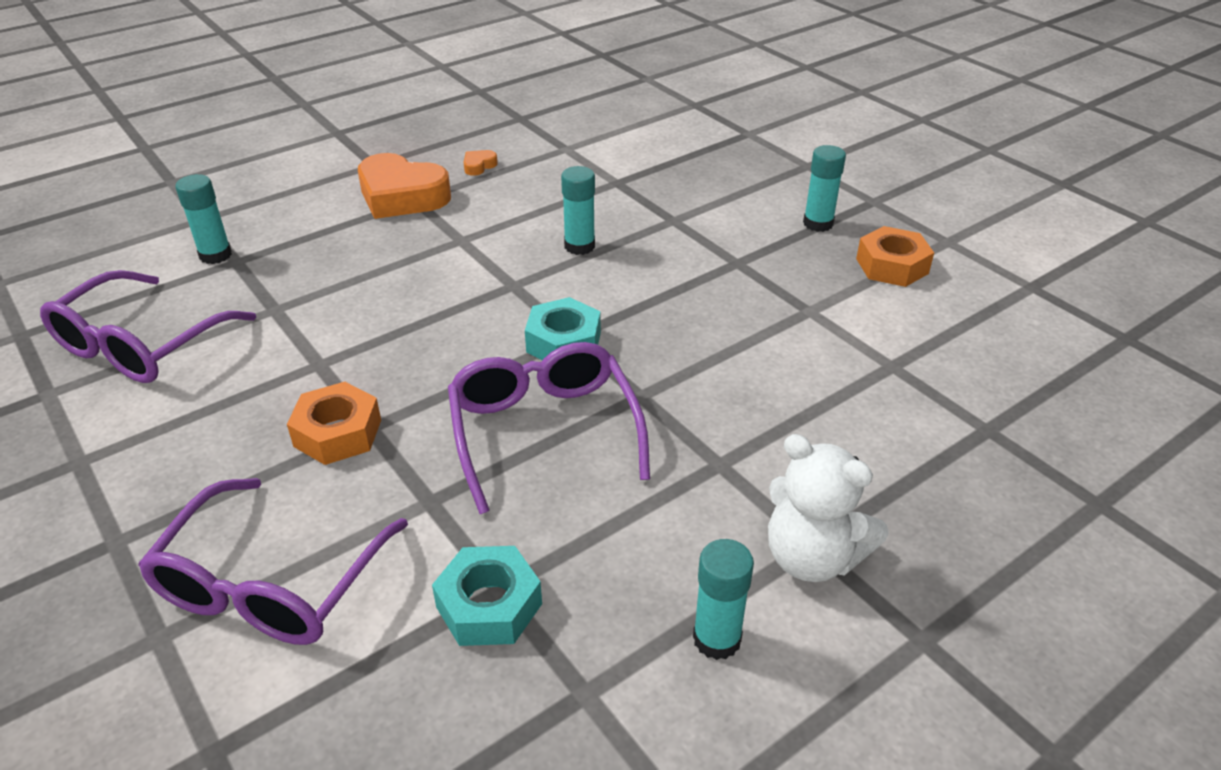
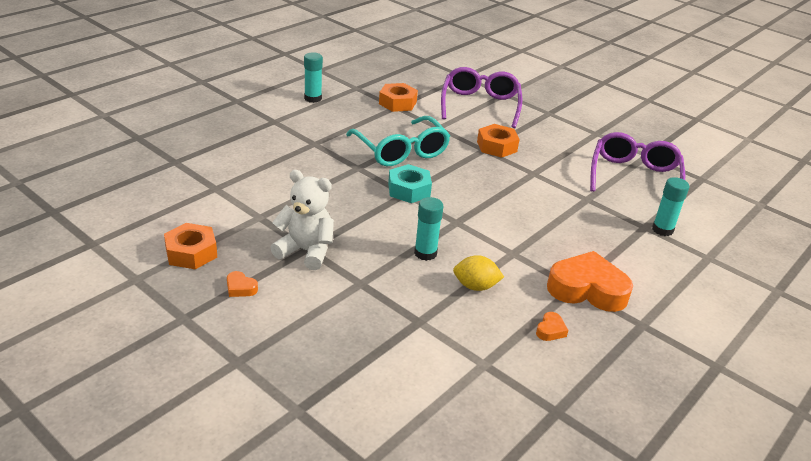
camera: 165 degrees right, 5 degrees down
(489, 605) = (397, 103): turquoise nut -> orange nut
(535, 207) = (475, 286): none -> yellow lemon
(544, 431) = (401, 151): purple glasses -> turquoise glasses
(811, 557) = (275, 117): white teddy bear -> white teddy bear (306, 251)
(818, 223) = (240, 288): turquoise glue stick -> orange heart

